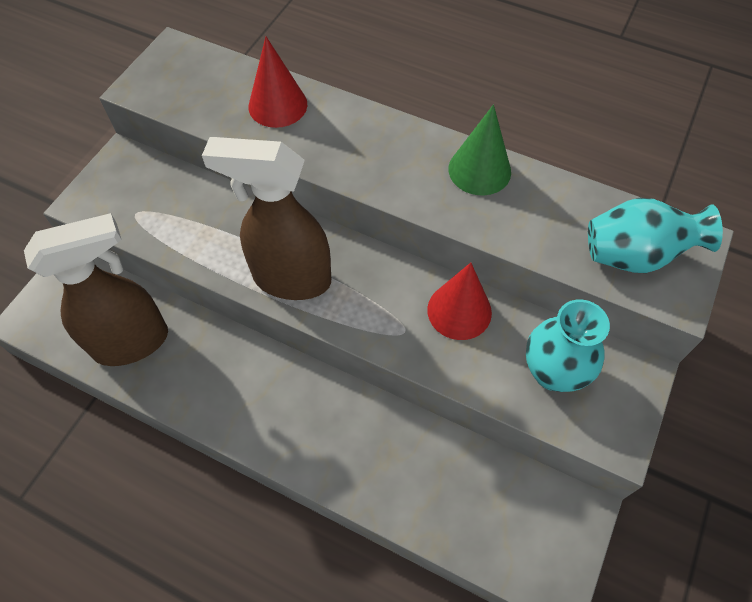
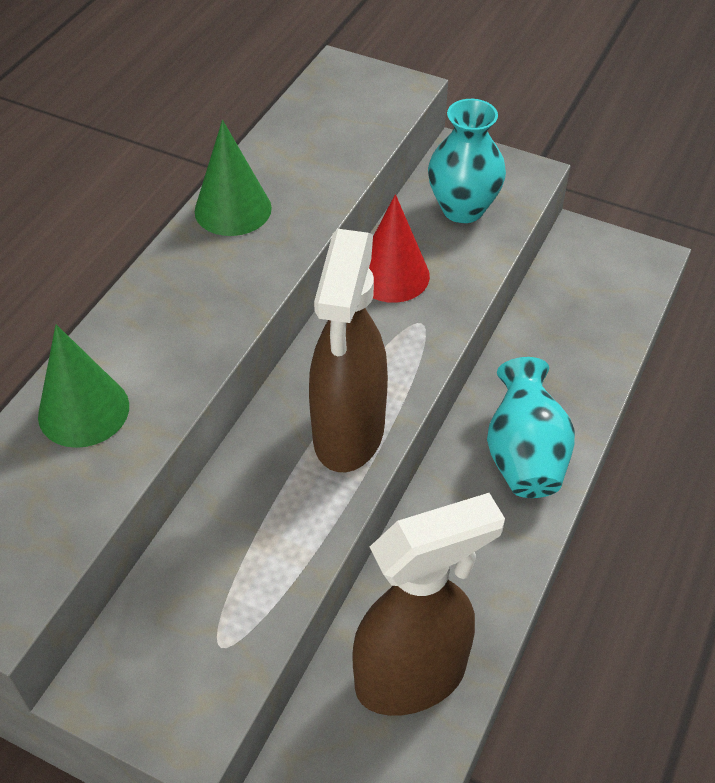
camera: 90 degrees left, 10 degrees down
(132, 342) = (412, 677): brown spray bottle -> brown spray bottle turned 90 degrees clockwise
(277, 105) = (83, 410): red cone -> green cone
(635, 255) = (357, 107): turquoise vase -> turquoise vase (524, 456)

